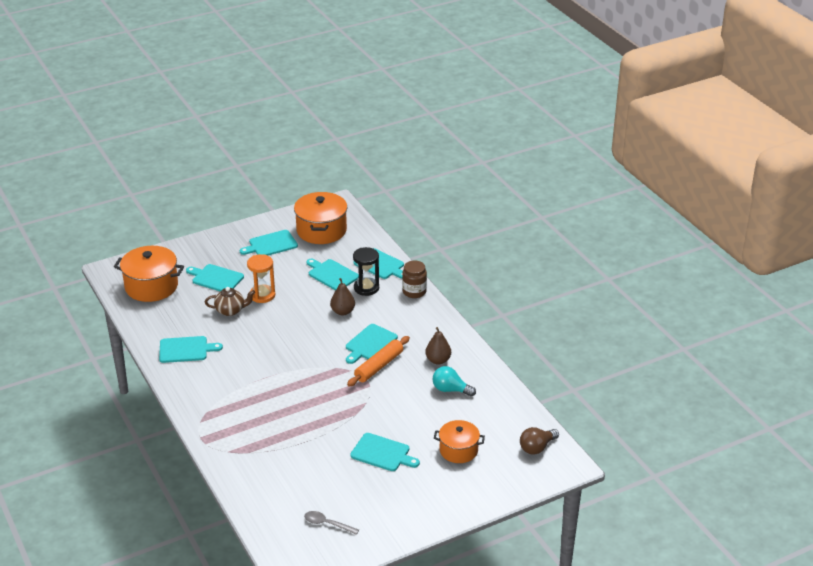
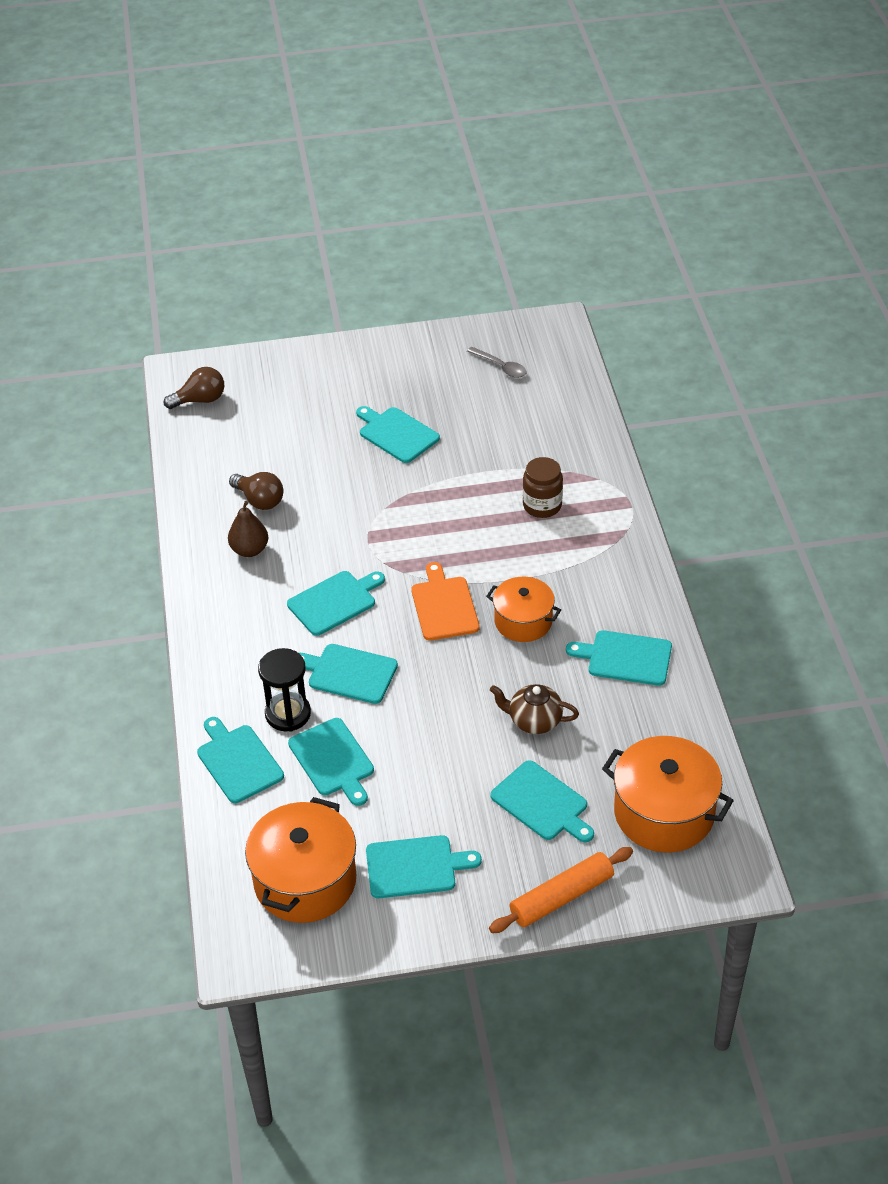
camera: 160 degrees left, 10 degrees up
(262, 295) = (470, 742): orange hourglass -> none
(303, 354) = (444, 606): none -> orange cutting board
(343, 312) = (349, 673): brown pear -> turquoise cutting board
(379, 366) = (340, 560): orange rolling pin -> orange rolling pin (561, 897)
(414, 292) = (213, 686): brown jar -> brown jar (542, 506)
(450, 390) = (259, 500): turquoise light bulb -> brown light bulb
(458, 450) = (299, 417): orange pot -> orange pot (523, 621)

